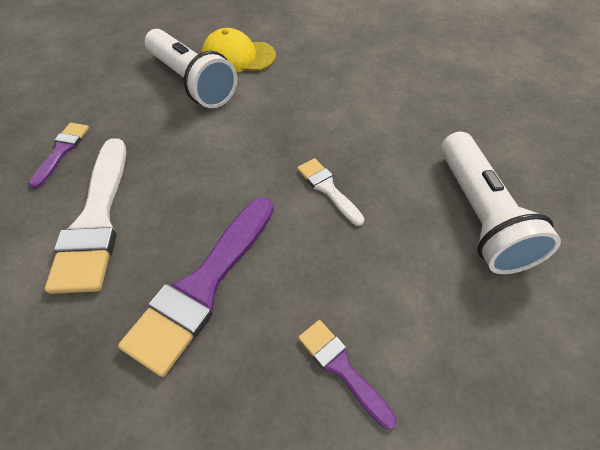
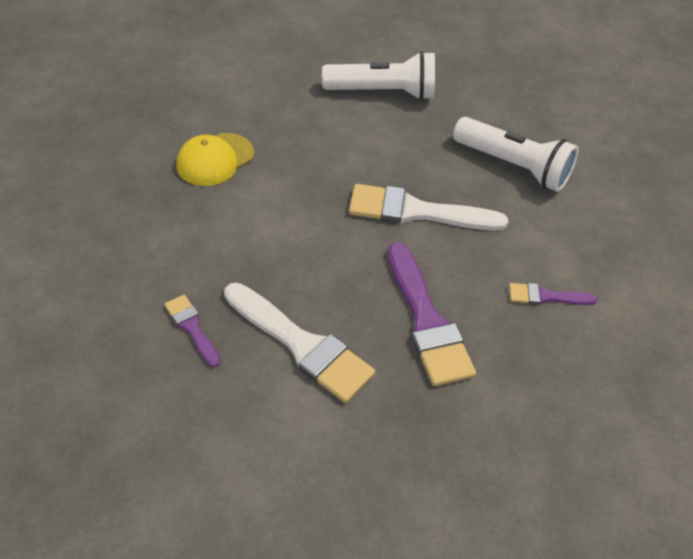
camera: 50 degrees left, 5 degrees down
(191, 82) = (209, 205): white flashlight -> white flashlight (383, 92)
(328, 189) = (417, 211): white brush -> white brush, size x1.95

